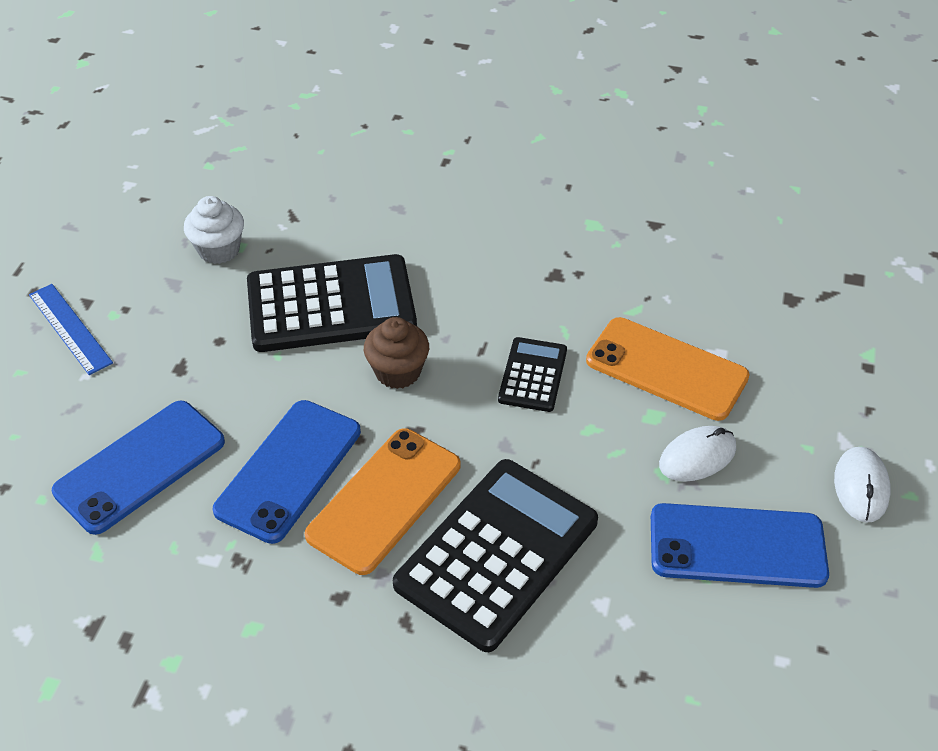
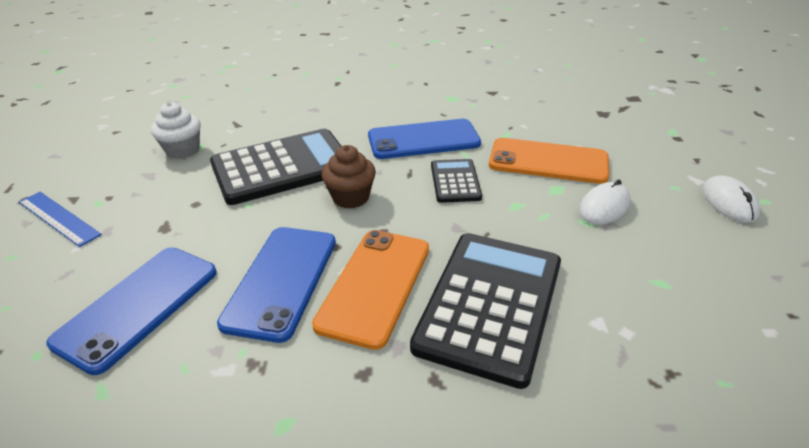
camera: 15 degrees left, 10 degrees down
(737, 546) = (674, 257): blue phone -> blue phone (423, 140)

